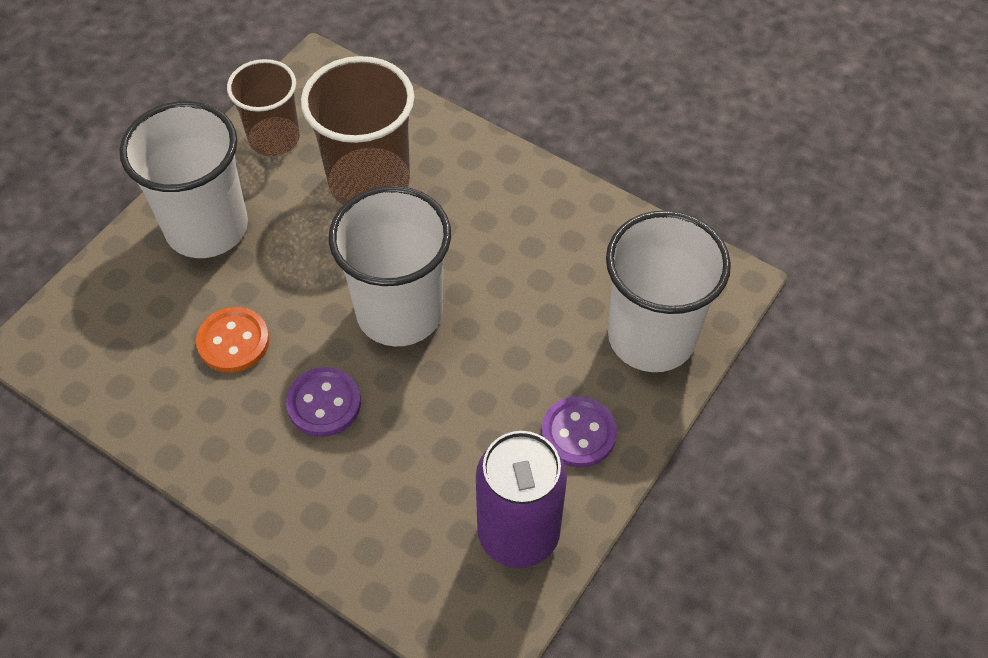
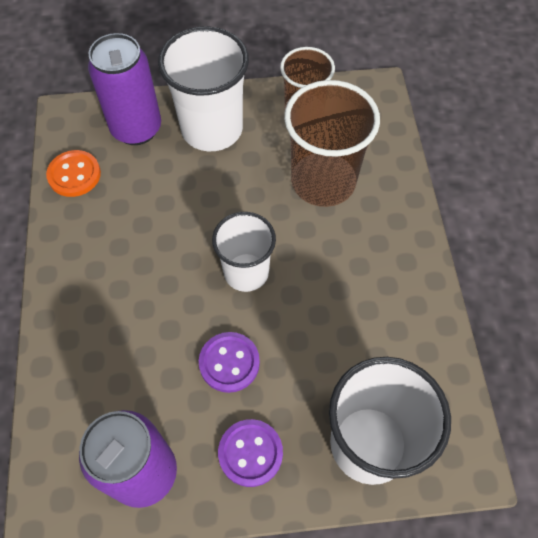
camera: 50 degrees right, 5 degrees up
(128, 292) = (136, 129): none -> purple can
(233, 341) = (148, 203): orange button -> orange button (74, 175)
(324, 403) = (146, 283): purple button -> purple button (229, 363)
(399, 312) = (246, 272): white cup -> white cup, size x0.65

